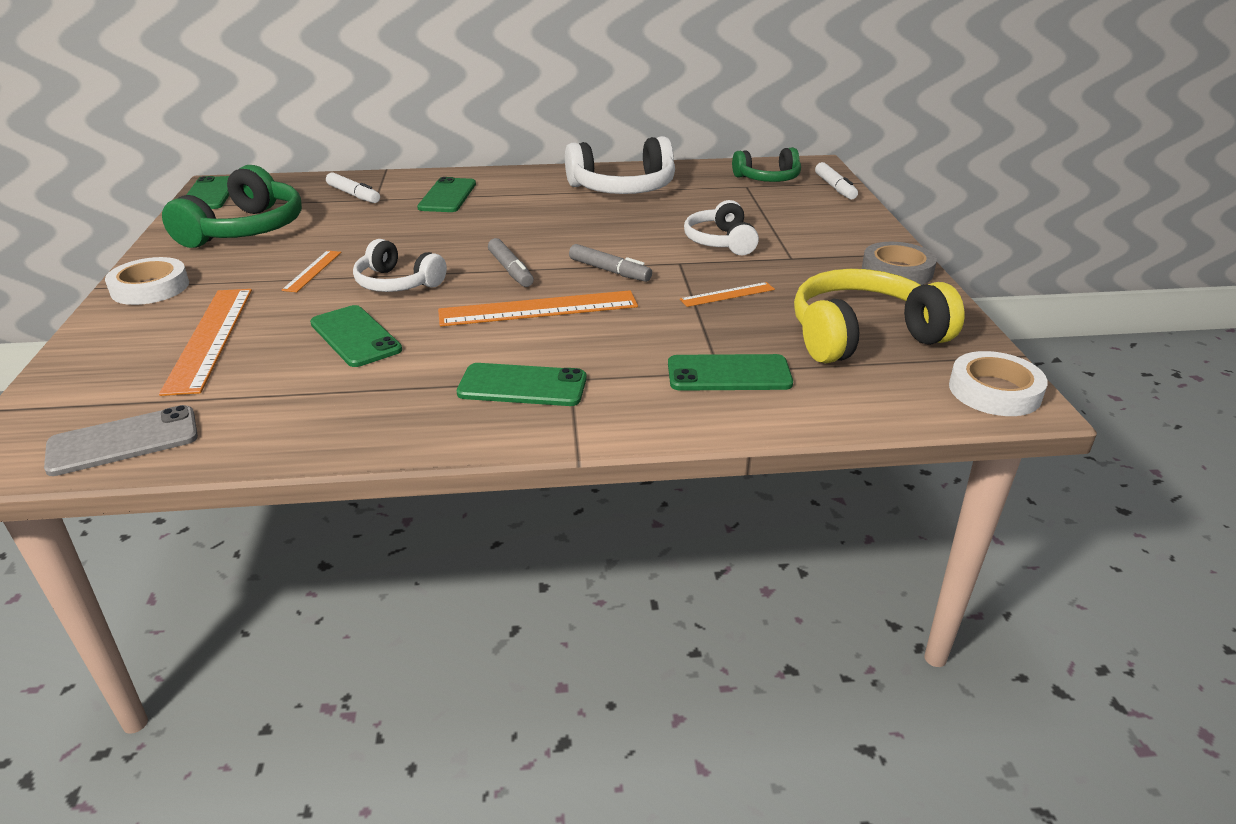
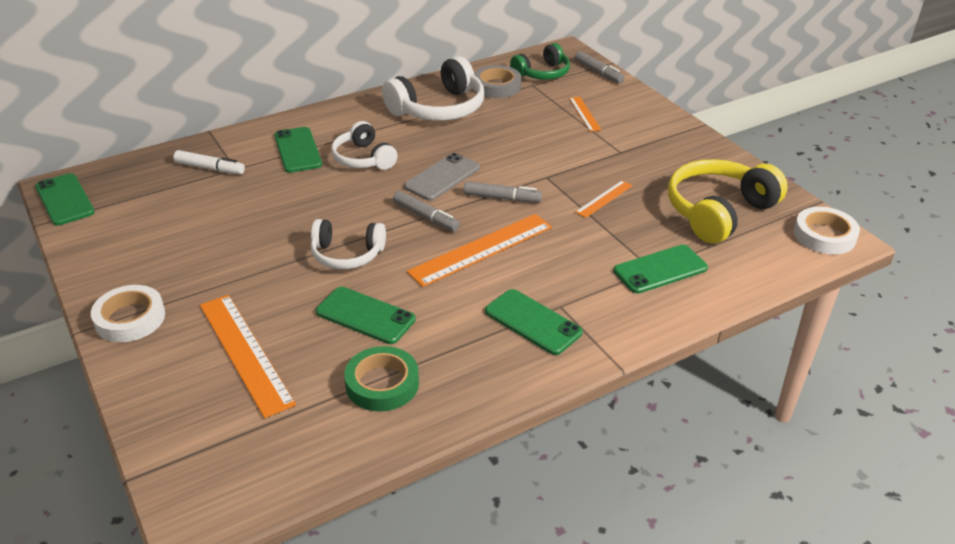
camera: 25 degrees left, 5 degrees up
(123, 441) = (281, 466): grey phone -> grey phone (442, 177)
(246, 230) = (149, 232): green headphones -> none
(302, 398) = (382, 384): none -> green tape
(312, 271) = (260, 261): orange ruler -> orange ruler (584, 114)
(522, 386) = (533, 322): green phone -> green phone turned 60 degrees clockwise
(720, 242) = (559, 148): white headphones -> white headphones (363, 158)
(835, 187) = (598, 72): white marker -> grey marker
(897, 271) = (698, 147): grey tape -> grey tape (497, 86)

